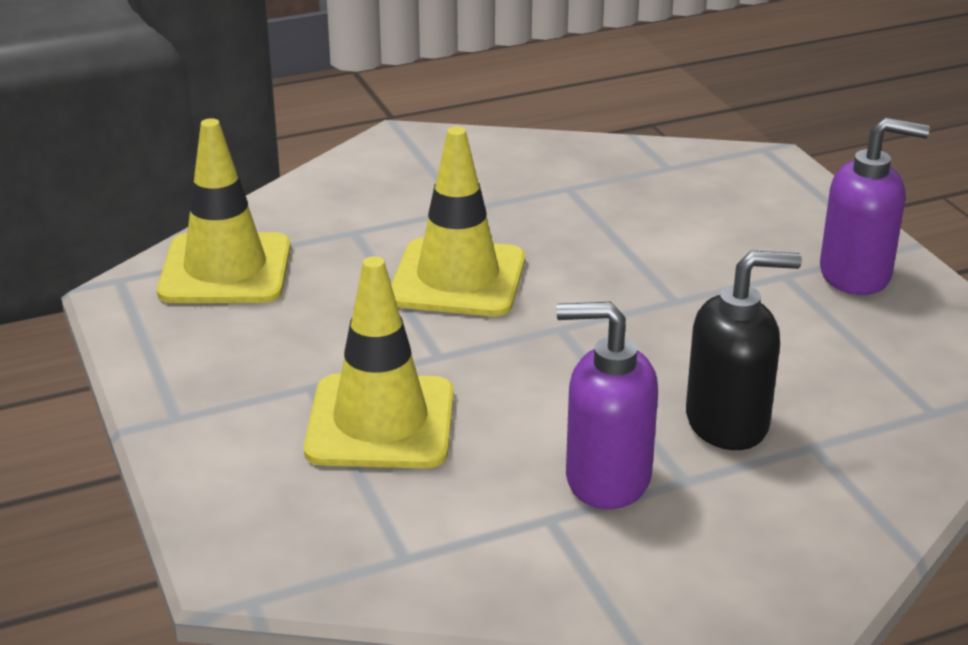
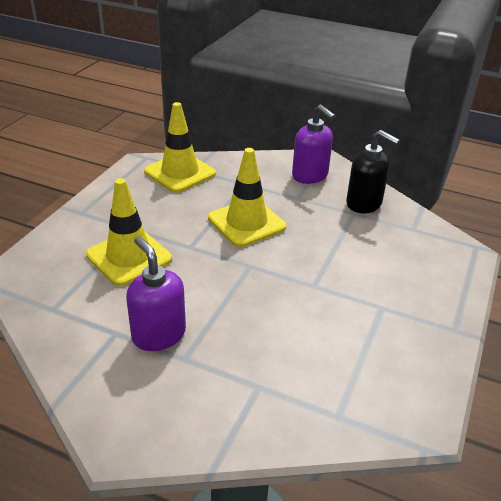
camera: 45 degrees right, 5 degrees up
(728, 423) = (241, 349): black soap dispenser -> black soap dispenser (364, 204)
(856, 275) = (416, 329): purple soap dispenser -> purple soap dispenser (310, 176)

